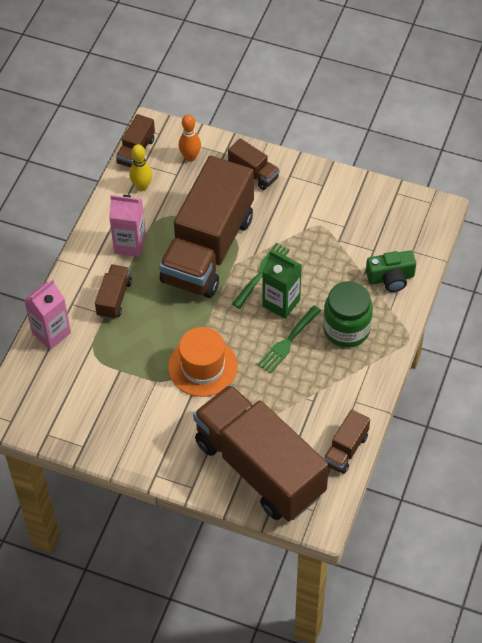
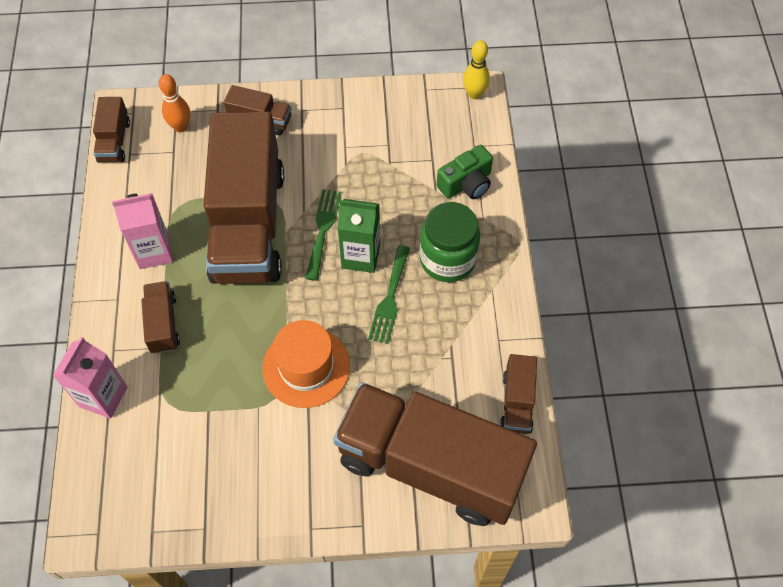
camera: 25 degrees left, 5 degrees up
(142, 186) = (139, 179): yellow bowling pin -> yellow bowling pin (474, 94)

